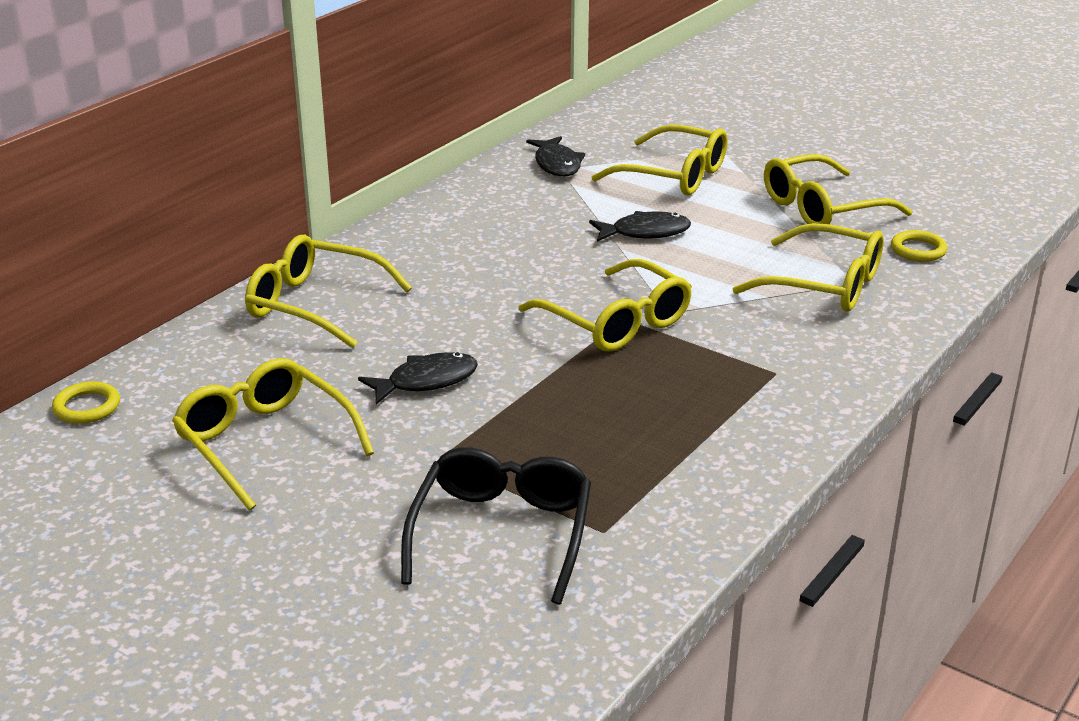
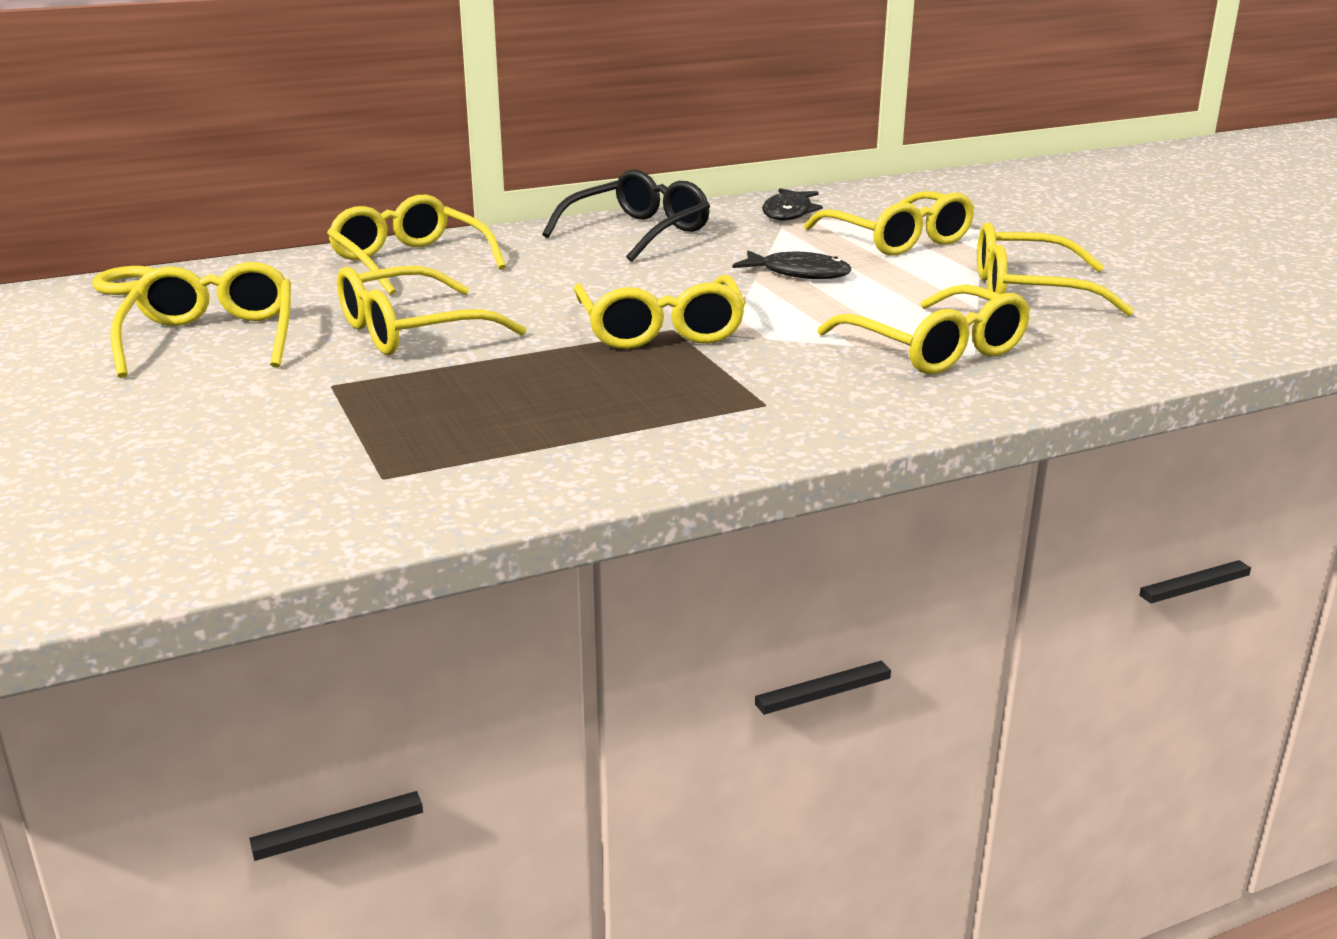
camera: 30 degrees right, 5 degrees down
(426, 381) = (412, 331): black fish -> yellow glasses
(501, 534) = (288, 452): black glasses -> black glasses (637, 233)
(918, 250) = (1097, 345): yellow ring -> none

